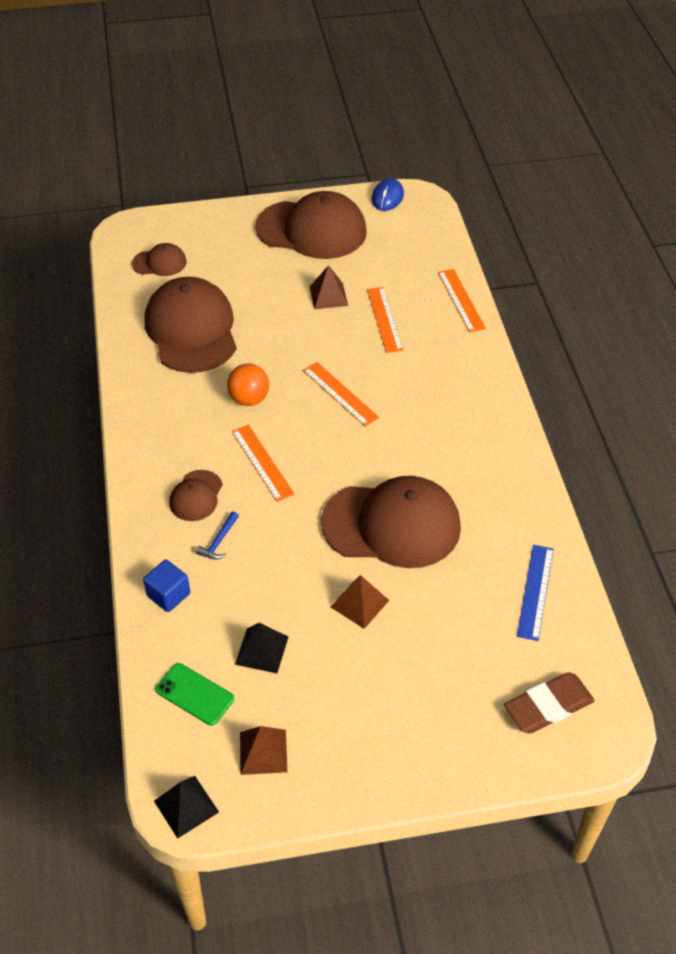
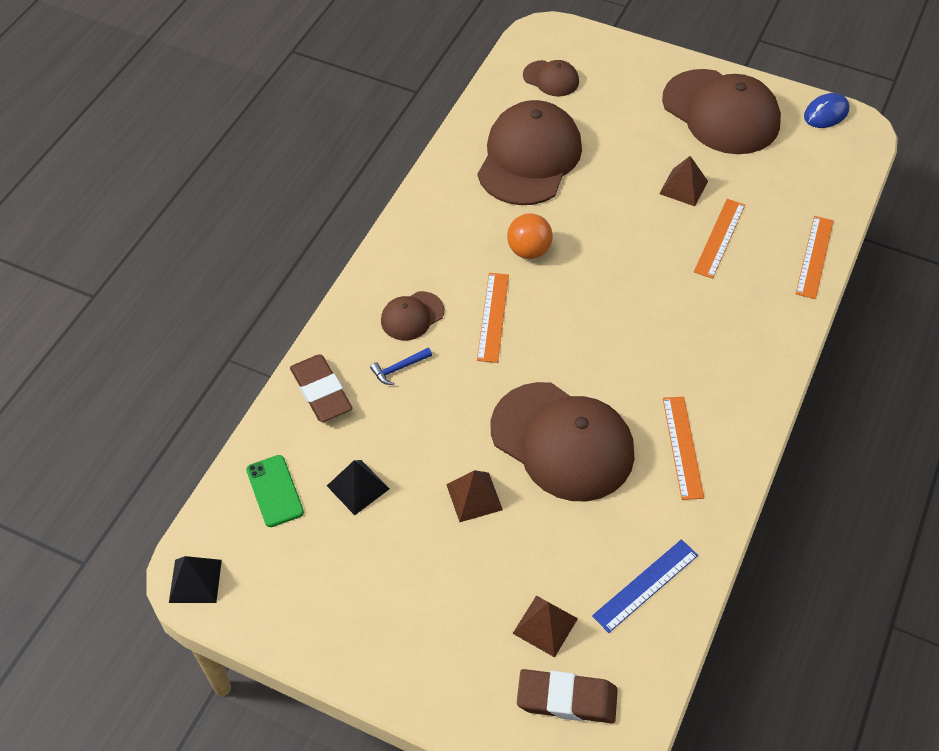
camera: 35 degrees right, 5 degrees up
(168, 595) = (321, 392): blue cube -> brown eraser
(263, 751) = (289, 575): brown pyramid -> brown pyramid (545, 625)
(340, 394) = (616, 289): orange ruler -> orange ruler (682, 447)

